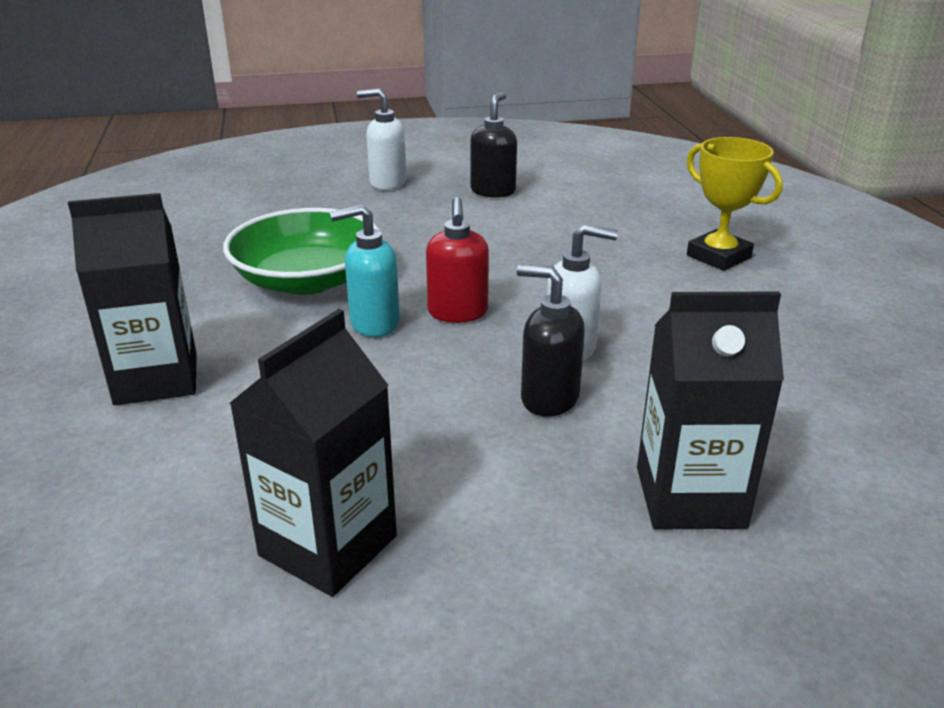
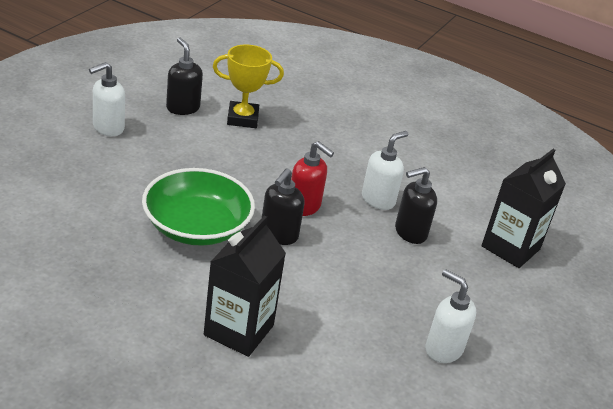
camera: 55 degrees left, 5 degrees up
(328, 546) = (443, 349): black carton -> white soap dispenser
(373, 323) = (278, 235): turquoise soap dispenser -> black soap dispenser
(718, 256) = (356, 109): yellow trophy -> yellow trophy (242, 118)

